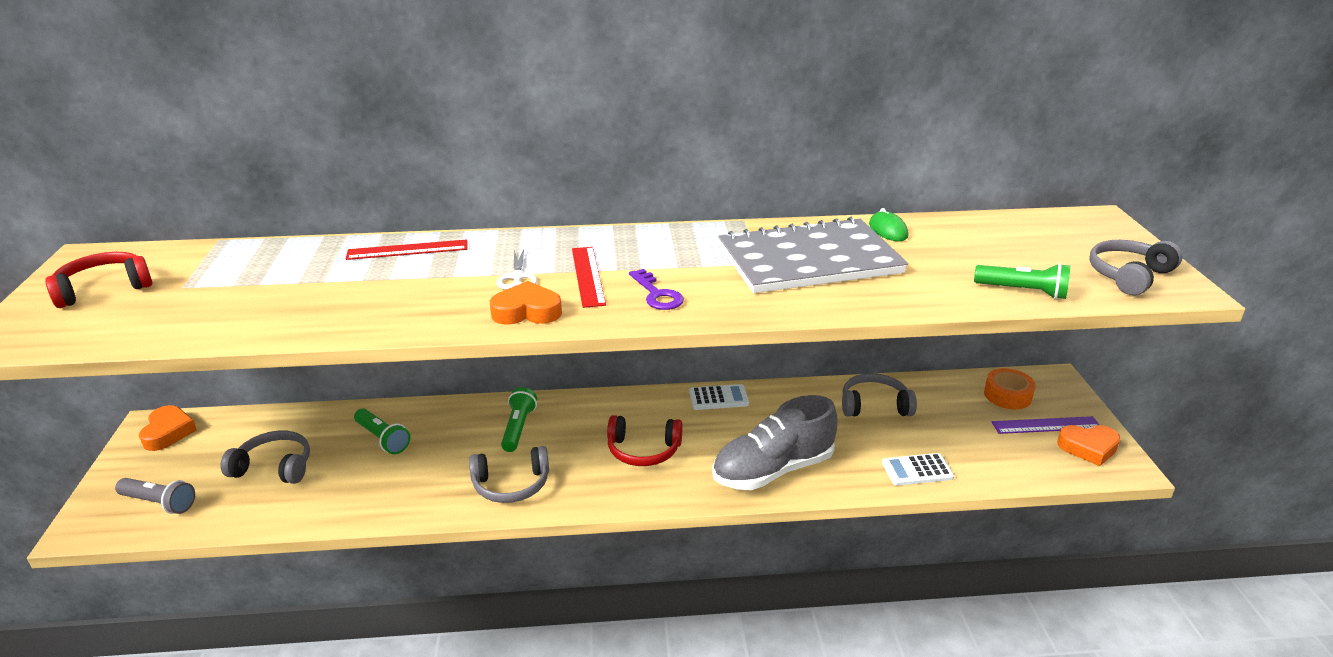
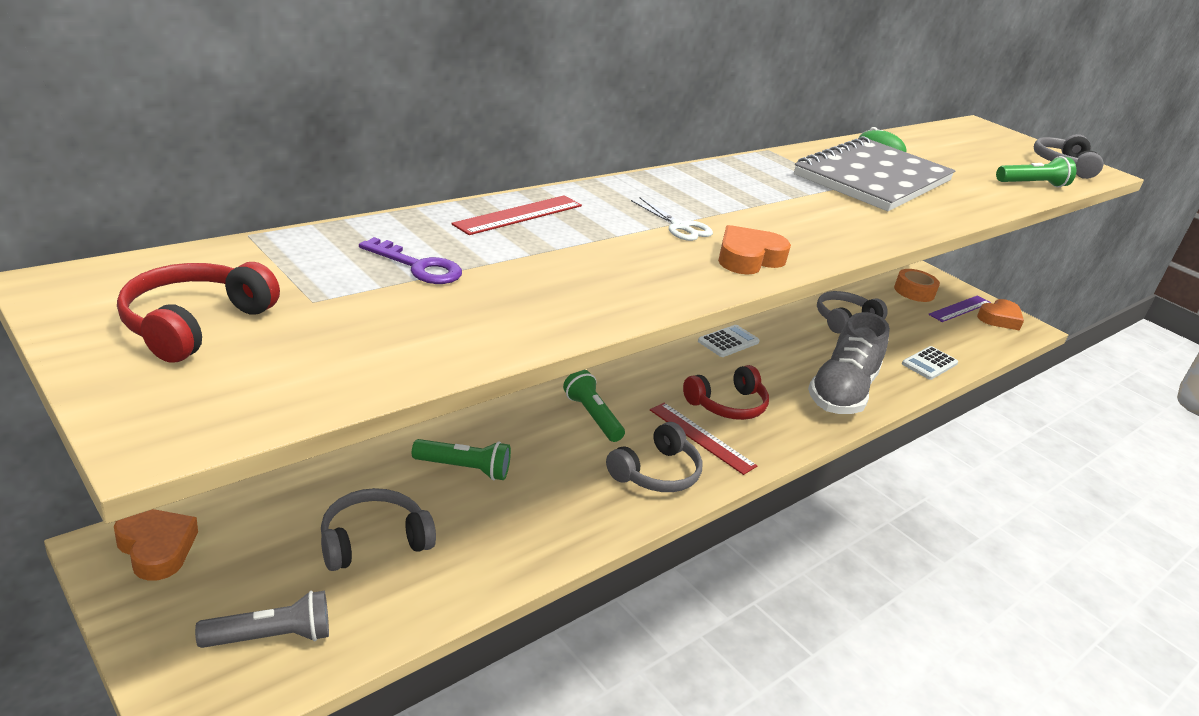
camera: 40 degrees left, 0 degrees up
(587, 276) = (738, 216): red ruler -> red ruler (701, 437)
(657, 294) = (821, 224): purple key -> purple key (419, 267)

